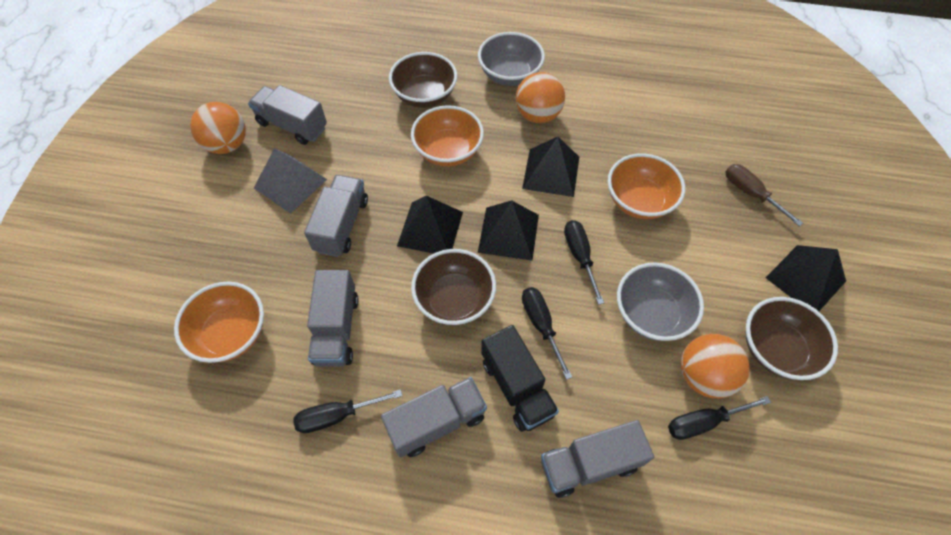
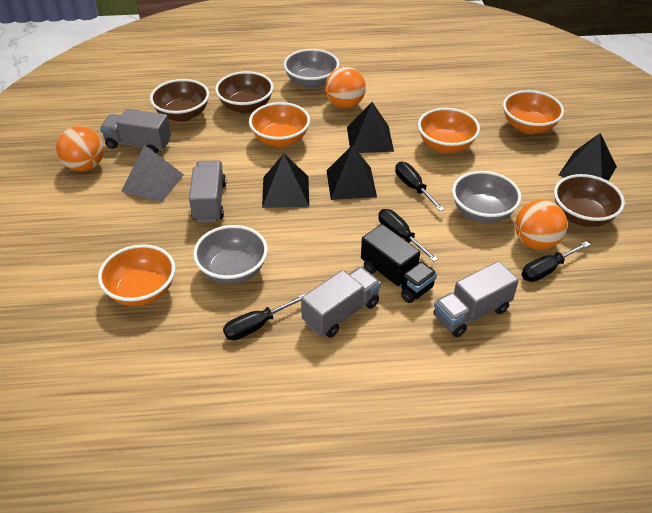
camera: 15 degrees left, 15 degrees down
(336, 329) = (233, 270): grey truck -> grey bowl
(454, 299) = (324, 233): brown bowl -> brown bowl (183, 114)
(751, 194) = (528, 126): brown screwdriver -> orange bowl

